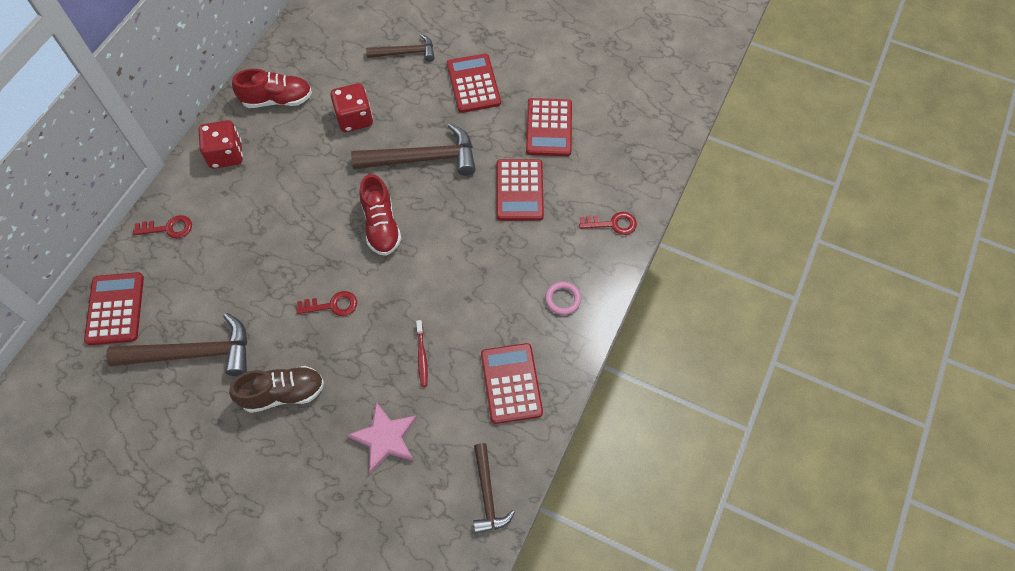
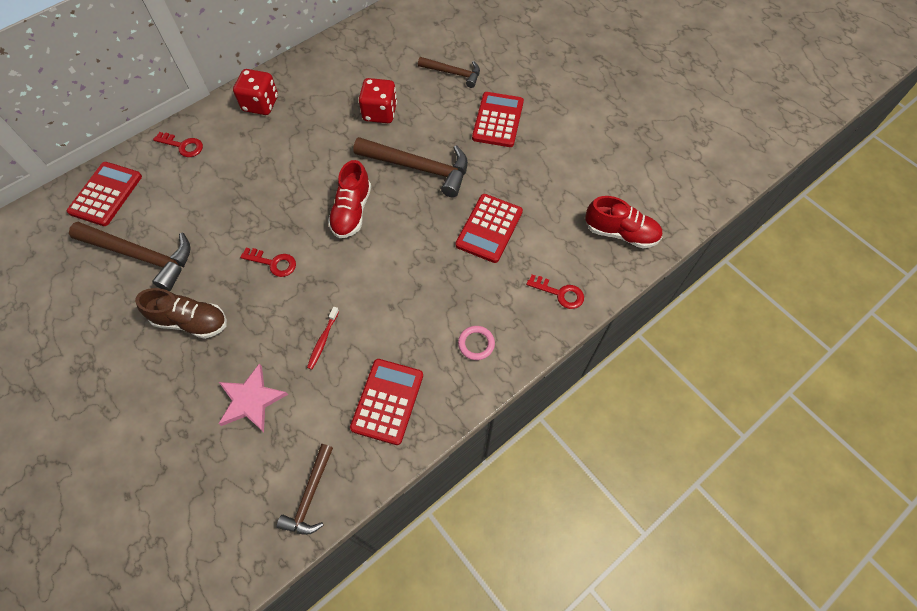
camera: 25 degrees right, 0 degrees up
(277, 100) = (326, 74): red shoe -> red shoe (621, 233)
(549, 128) = (545, 183): red calculator -> none

